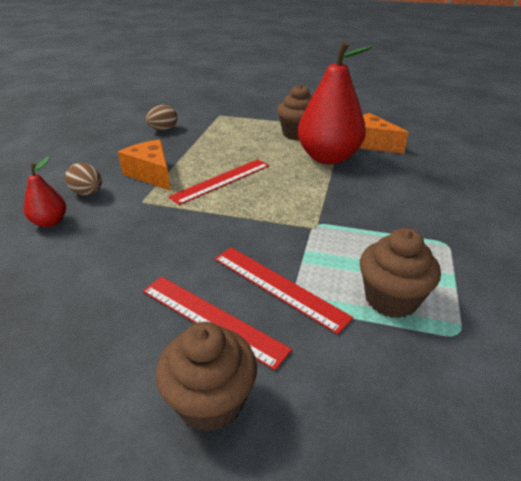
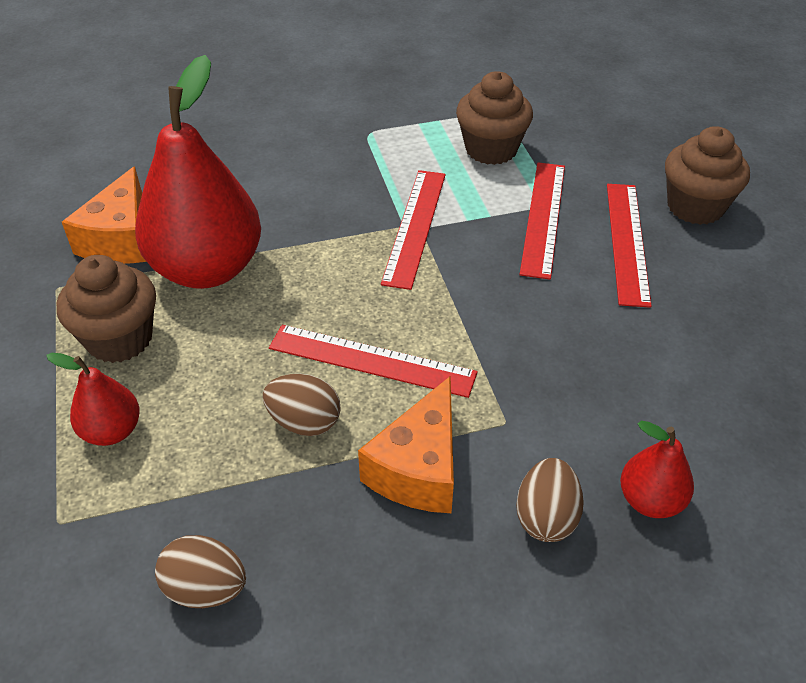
camera: 120 degrees left, 10 degrees up
(206, 158) = (304, 422): none -> brown egg
(248, 126) = (112, 431): none -> red pear
(314, 225) = (414, 226): none -> red ruler

